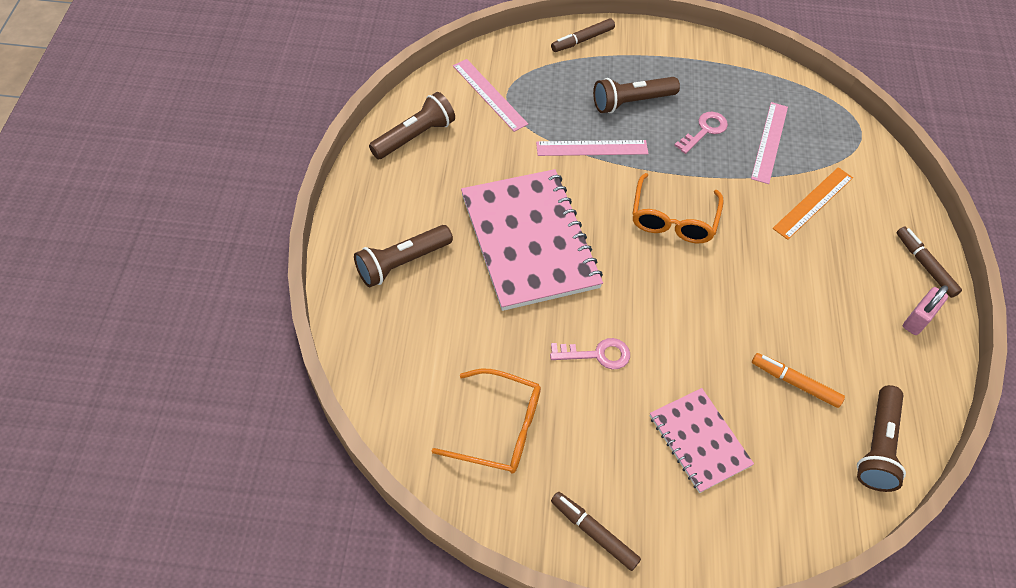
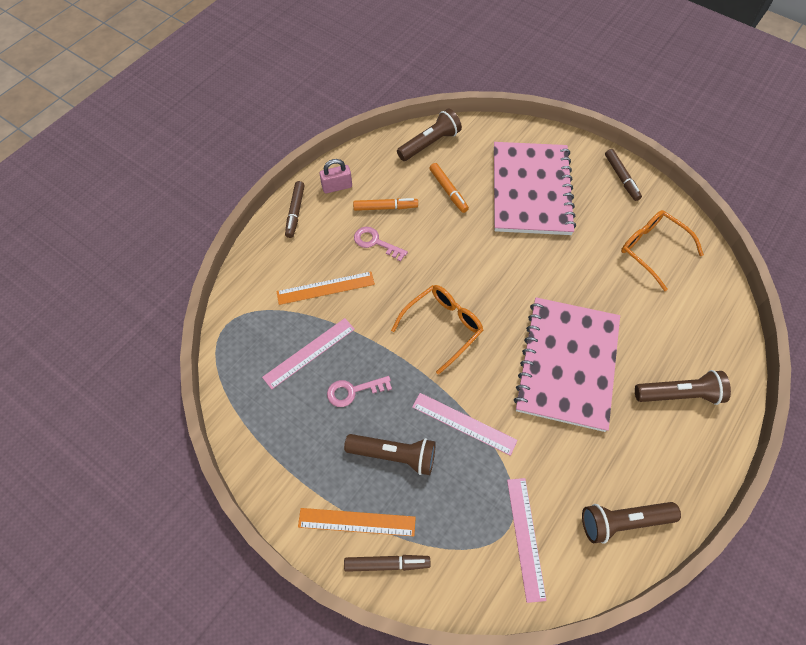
camera: 145 degrees left, 5 degrees up
(597, 354) = (563, 262): pink key -> pink key (375, 242)
(623, 52) = (356, 522): none -> orange ruler
(699, 440) = (531, 190): pink notebook -> pink notebook, size x1.82
(842, 321) = (385, 207): none -> orange marker

